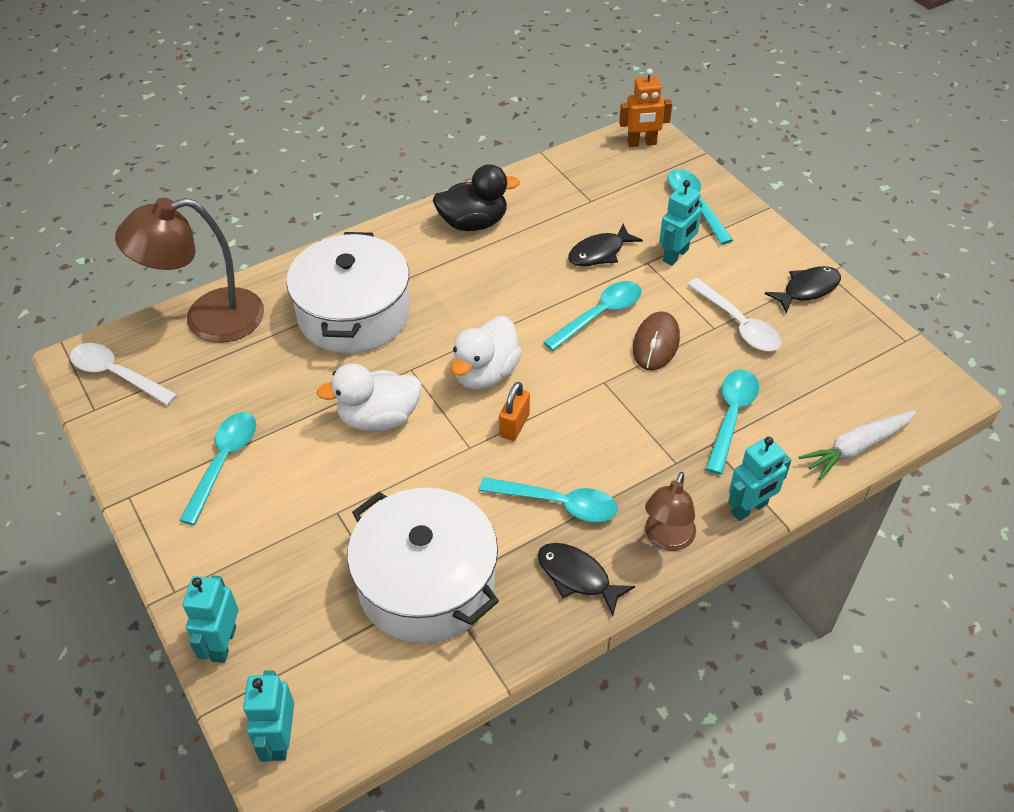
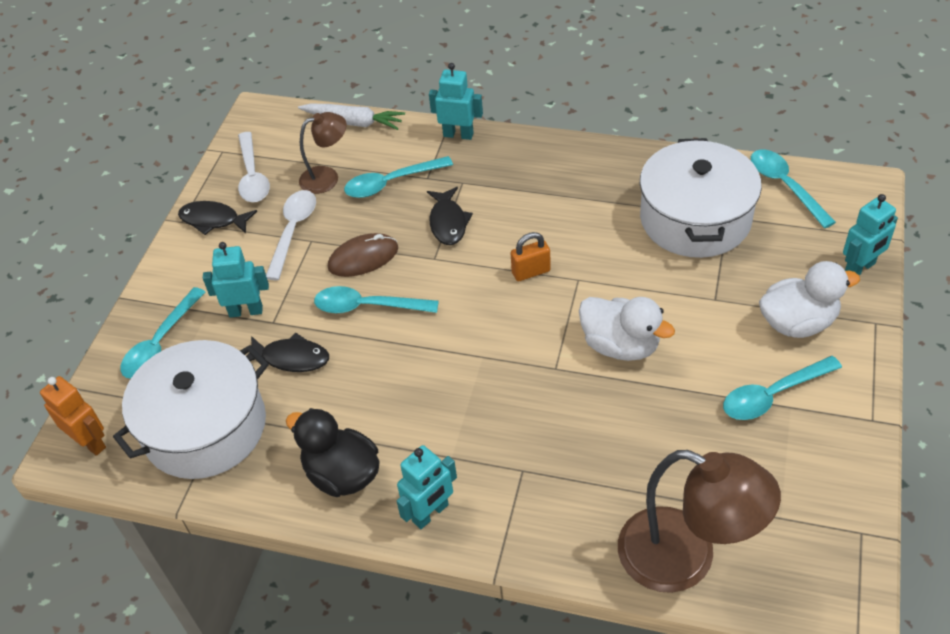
camera: 130 degrees left, 0 degrees up
(117, 374) = (817, 558): white spoon -> white spoon (252, 176)
(280, 739) = (857, 199): turquoise robot -> turquoise robot (430, 513)
(354, 314) = (548, 457): white pot -> white pot (205, 427)
(485, 373) = (505, 323): white duck -> white duck (797, 323)
(558, 504) = (563, 208): turquoise spoon -> turquoise spoon (785, 186)
(577, 577) = (600, 166): black fish -> black fish (448, 222)
(666, 539) = (525, 151): brown lamp -> brown lamp (327, 177)

